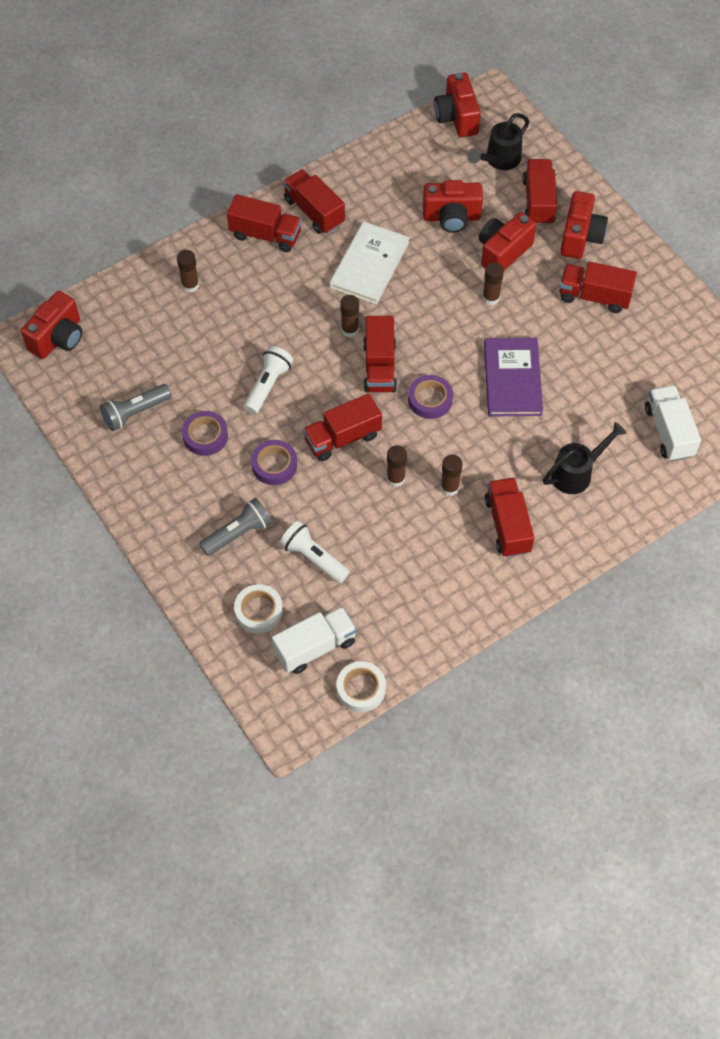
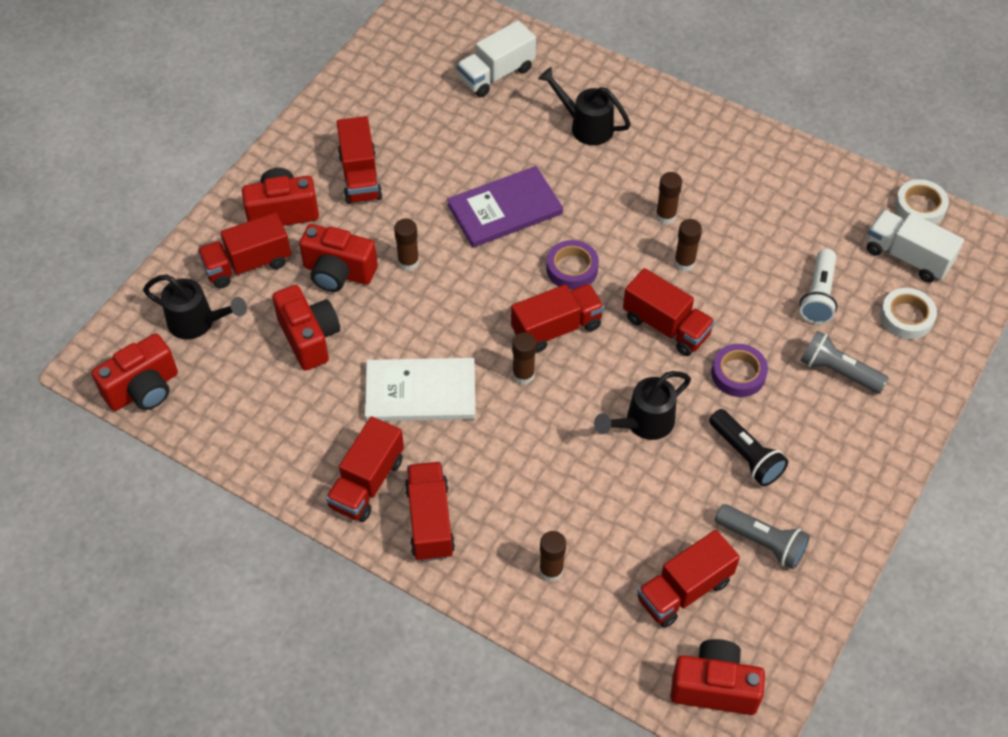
camera: 115 degrees left, 5 degrees down
(205, 436) = (746, 455): purple tape -> black flashlight
(268, 385) = (643, 423): white flashlight -> black watering can
(507, 525) = (677, 158): red truck -> red truck (684, 590)

